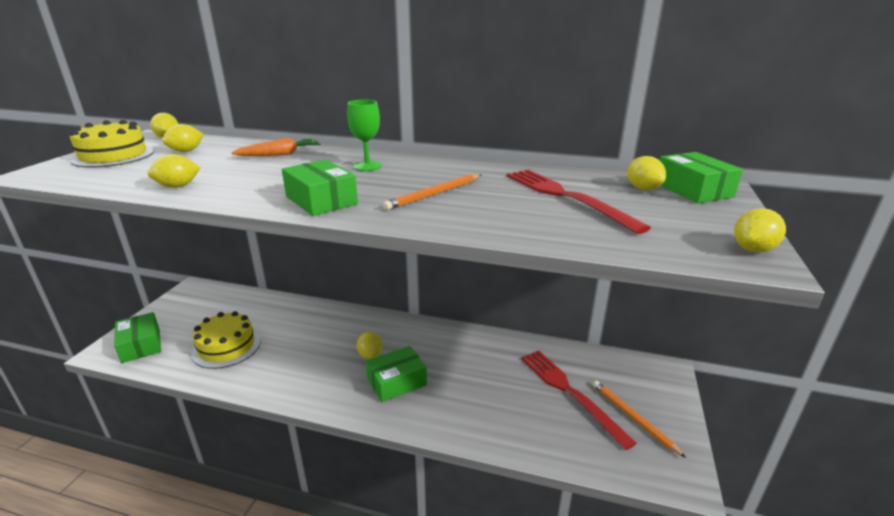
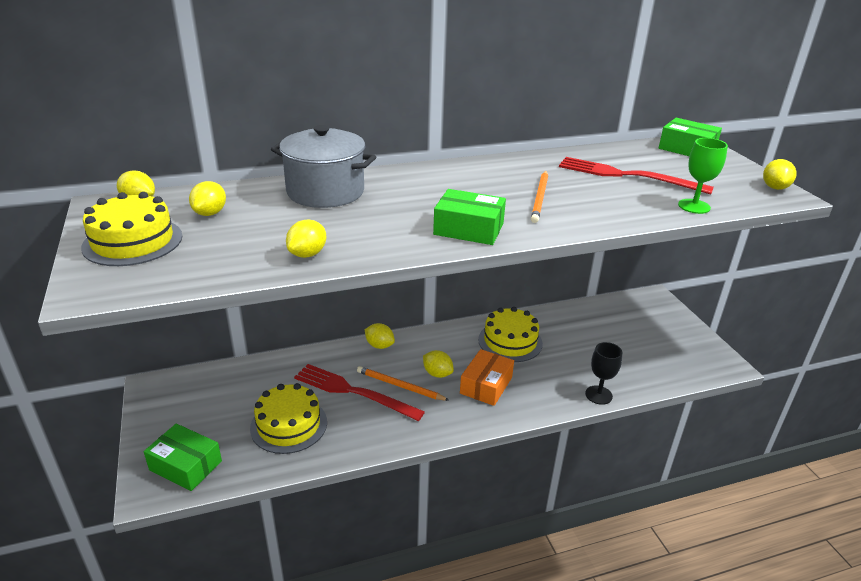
camera: 35 degrees left, 5 degrees up
(280, 154) = (325, 192): orange carrot -> grey pot
(367, 166) = (434, 184): green goblet -> green goblet (694, 206)
(396, 381) = (486, 385): green box -> orange box
(463, 354) = (510, 341): none -> yellow cake
(489, 439) = (598, 395): none -> black goblet
(570, 392) = (613, 338): red fork -> red fork (353, 392)
(633, 418) = (666, 339): orange pencil -> orange pencil (400, 386)
(642, 188) = (659, 155): yellow lemon -> yellow lemon (379, 345)

